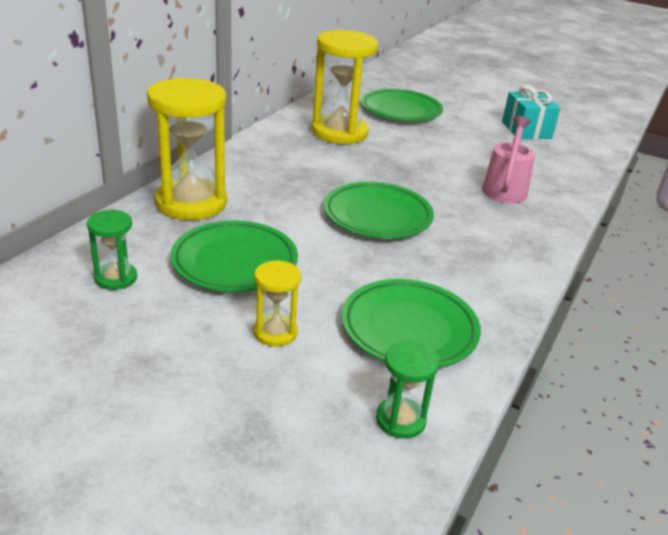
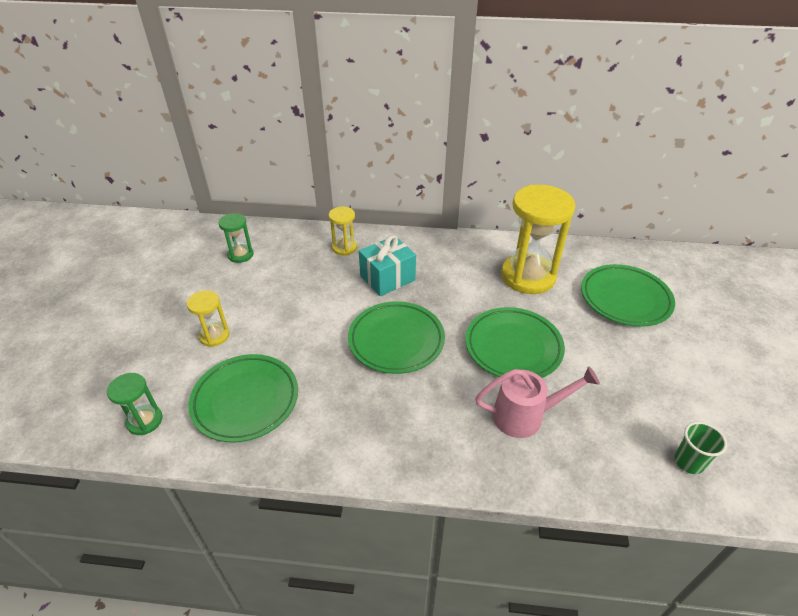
camera: 70 degrees right, 10 degrees up
(191, 203) = (344, 248): yellow hourglass -> yellow hourglass, size x0.49
(234, 262) = (283, 292): green plate -> green plate (513, 347)
(526, 130) = (701, 409): turquoise gift -> turquoise gift (387, 278)
(570, 151) = (688, 462): none -> green cup

